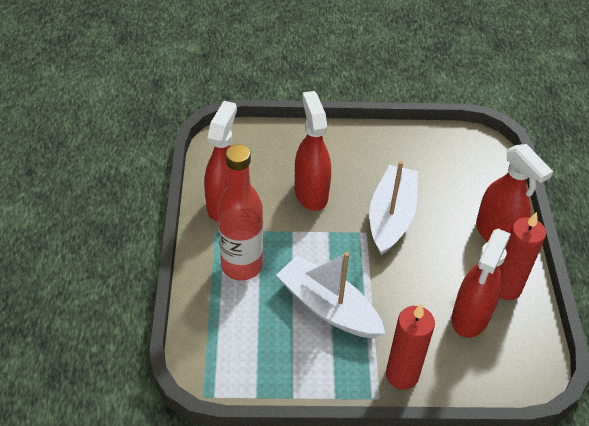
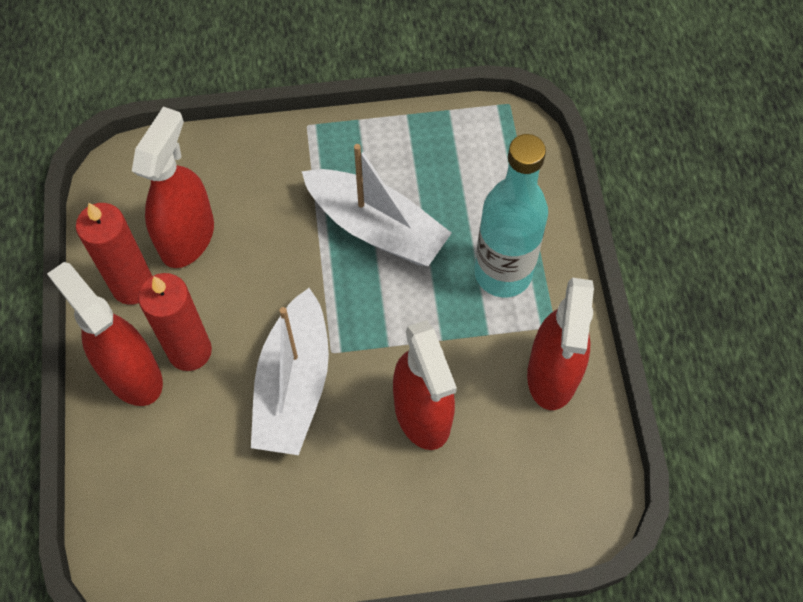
camera: 175 degrees right, 15 degrees up
(242, 265) = (503, 273): red bottle -> turquoise bottle
(402, 375) = (279, 153): red candle -> red candle (190, 351)

